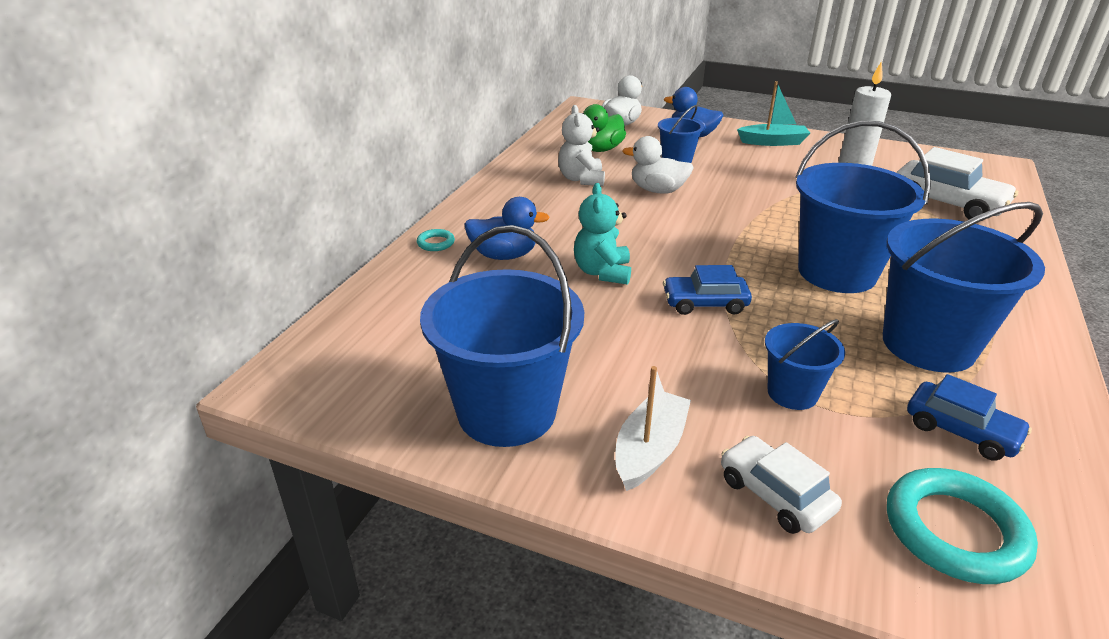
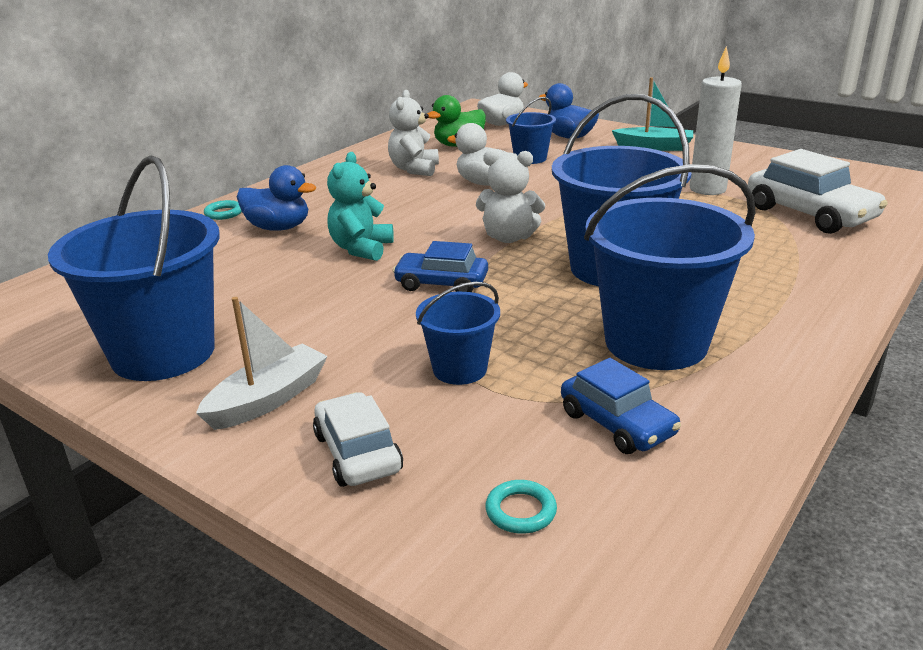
camera: 15 degrees right, 5 degrees down
(725, 248) = (509, 237): none -> white teddy bear
(955, 531) = (521, 511): turquoise ring -> turquoise ring, size x0.46

